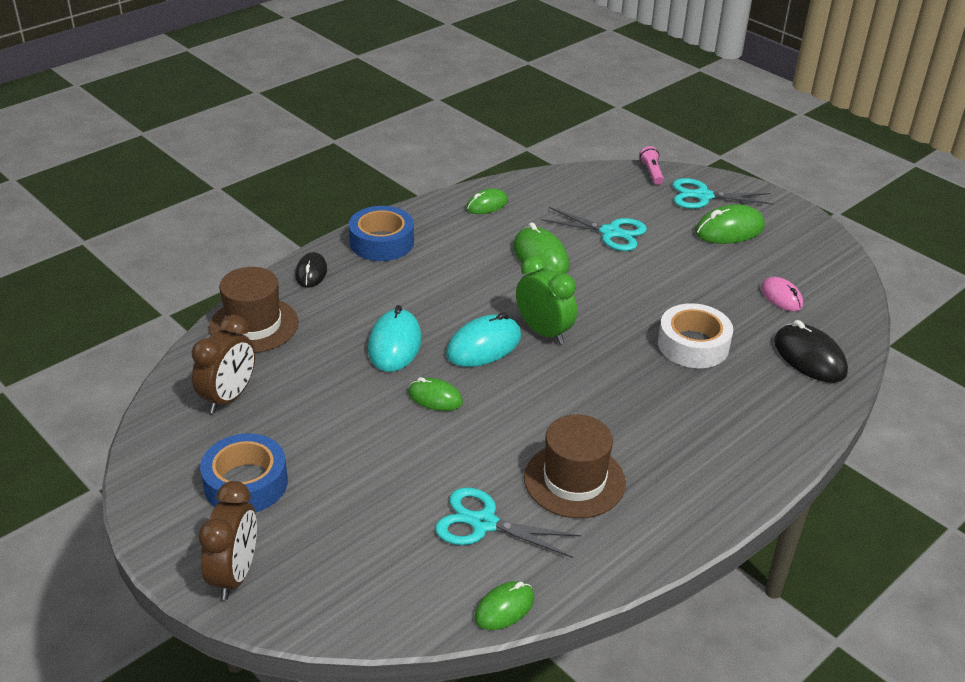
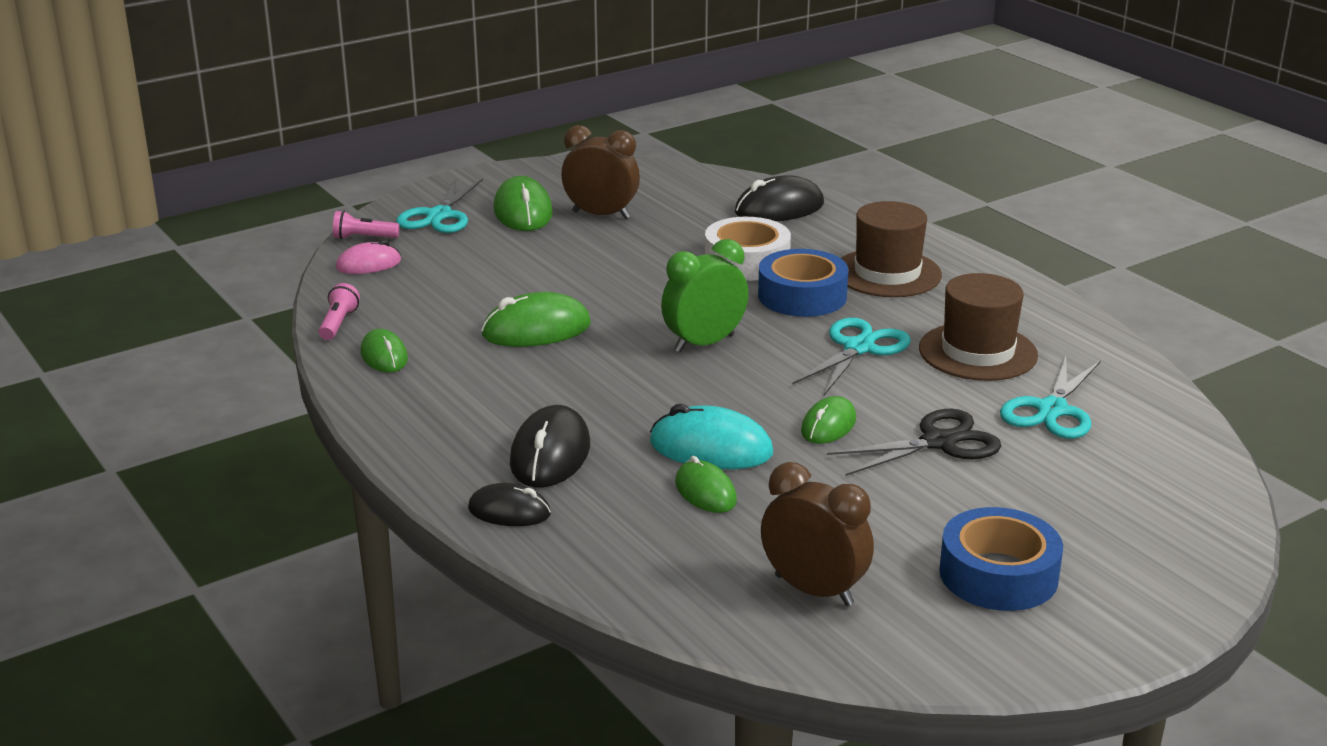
camera: 80 degrees left, 10 degrees down
(235, 574) = (1165, 583): brown clock -> brown clock (601, 215)
(254, 325) = (637, 567): brown hat -> brown hat (887, 273)
(377, 280) = (550, 455): none -> black mouse
(381, 242) = (448, 446): blue tape -> blue tape (802, 296)
(421, 455) = (939, 442): none -> black scissors
(484, 346) = (725, 385): turquoise mouse -> none
(504, 608) = (1175, 408): green mouse -> green mouse (705, 492)
(524, 183) = (338, 323): none -> pink flashlight
(611, 232) = (497, 279): turquoise scissors -> turquoise scissors (858, 348)
(781, 297) = (668, 205): pink mouse -> pink mouse (368, 264)

